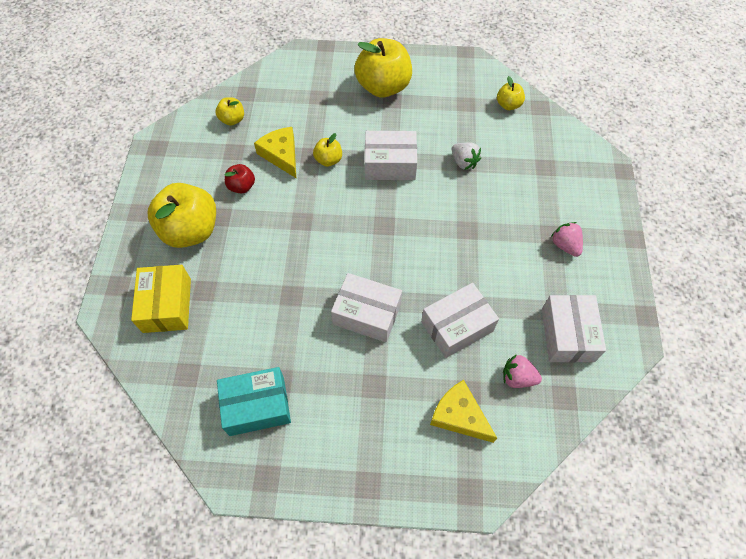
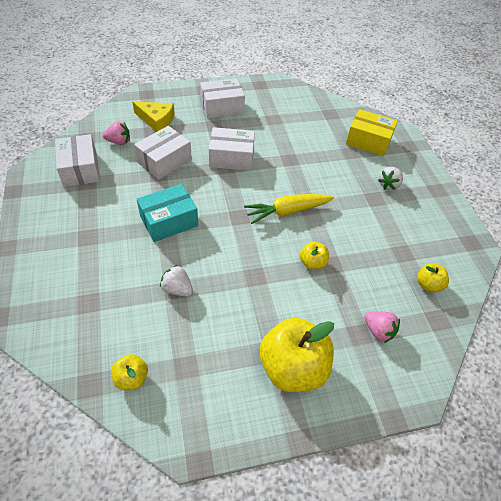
camera: 160 degrees right, 10 degrees down
(167, 305) = (368, 141): yellow box -> yellow box turned 45 degrees counterclockwise
(191, 230) = (388, 185): yellow apple -> white strawberry
(241, 186) = (374, 224): red apple -> none
(257, 406) = (280, 107): turquoise box -> turquoise box (169, 221)
(281, 155) = (358, 258): yellow cheese -> none
(328, 220) = (287, 211): none -> yellow carrot
(390, 164) = (252, 271): white box -> white box (222, 107)
(565, 245) = (75, 229): pink strawberry -> pink strawberry (378, 331)

